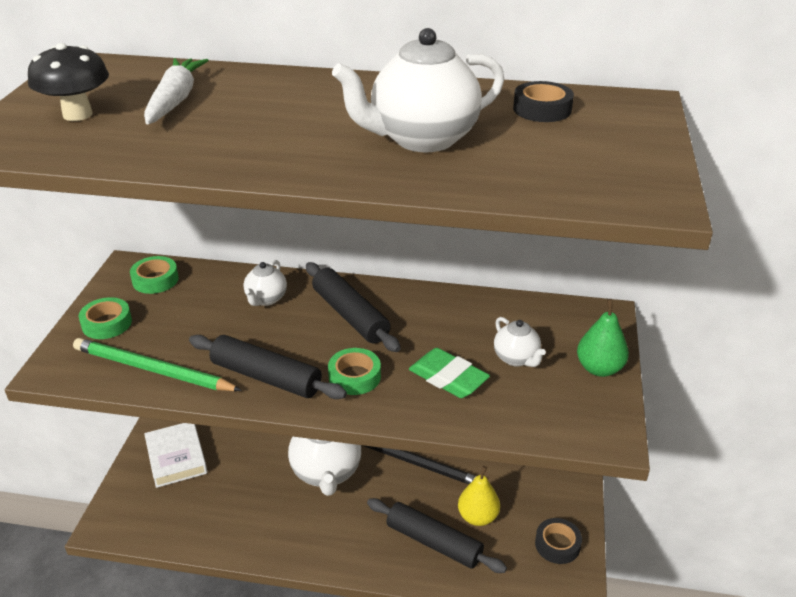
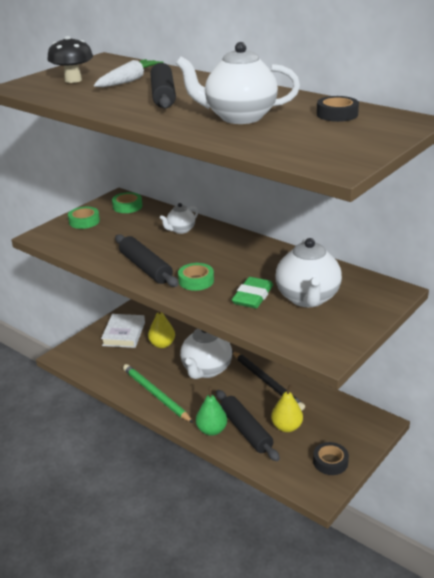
camera: 30 degrees right, 5 degrees down
(152, 370) = (89, 249): green pencil -> green pencil (156, 395)
(242, 455) = (162, 344): none -> yellow pear
(350, 315) = (223, 250): black rolling pin -> black rolling pin (163, 95)
(448, 378) = (252, 296): green eraser -> green eraser turned 45 degrees clockwise
(516, 359) = (307, 298): white teapot -> white teapot, size x1.91
(599, 368) = (360, 319): green pear -> green pear (211, 430)

